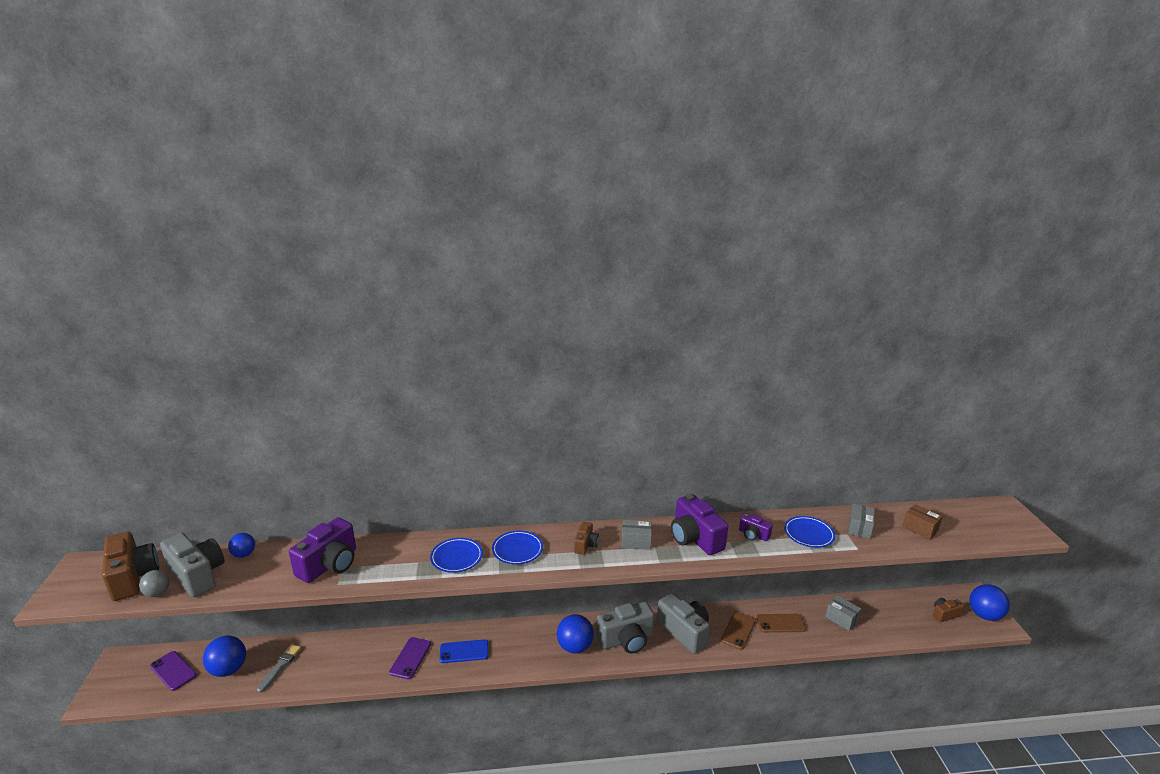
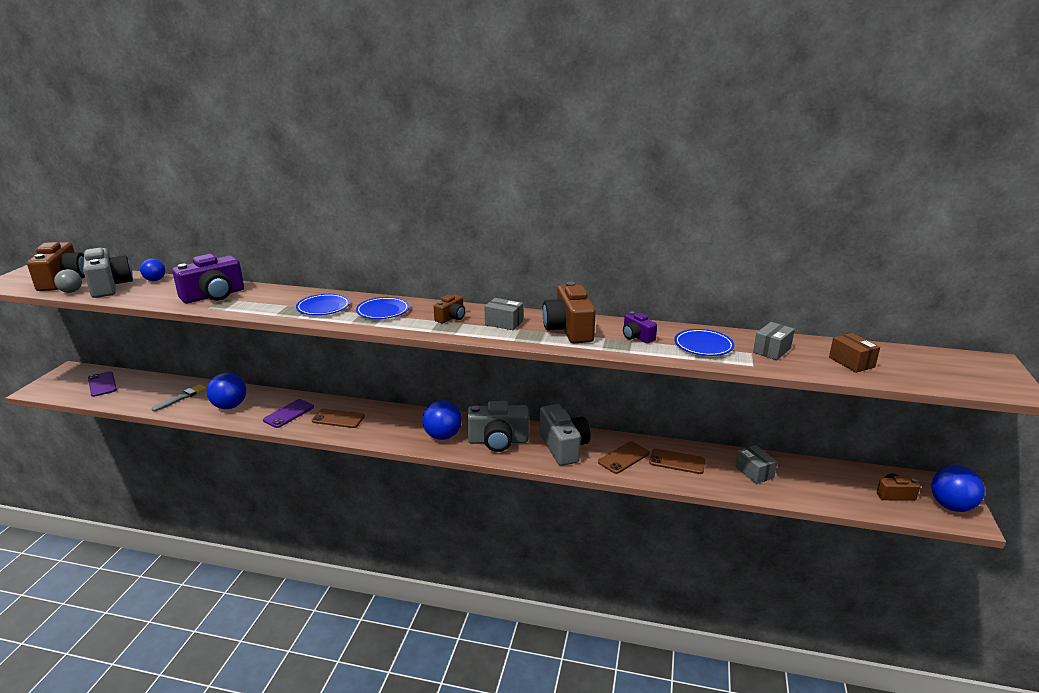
camera: 20 degrees right, 0 degrees up
(228, 669) = (142, 392): blue ball -> blue ball (230, 406)
(464, 651) = (338, 418): blue phone -> brown phone
(695, 538) = (569, 330): purple camera -> brown camera

